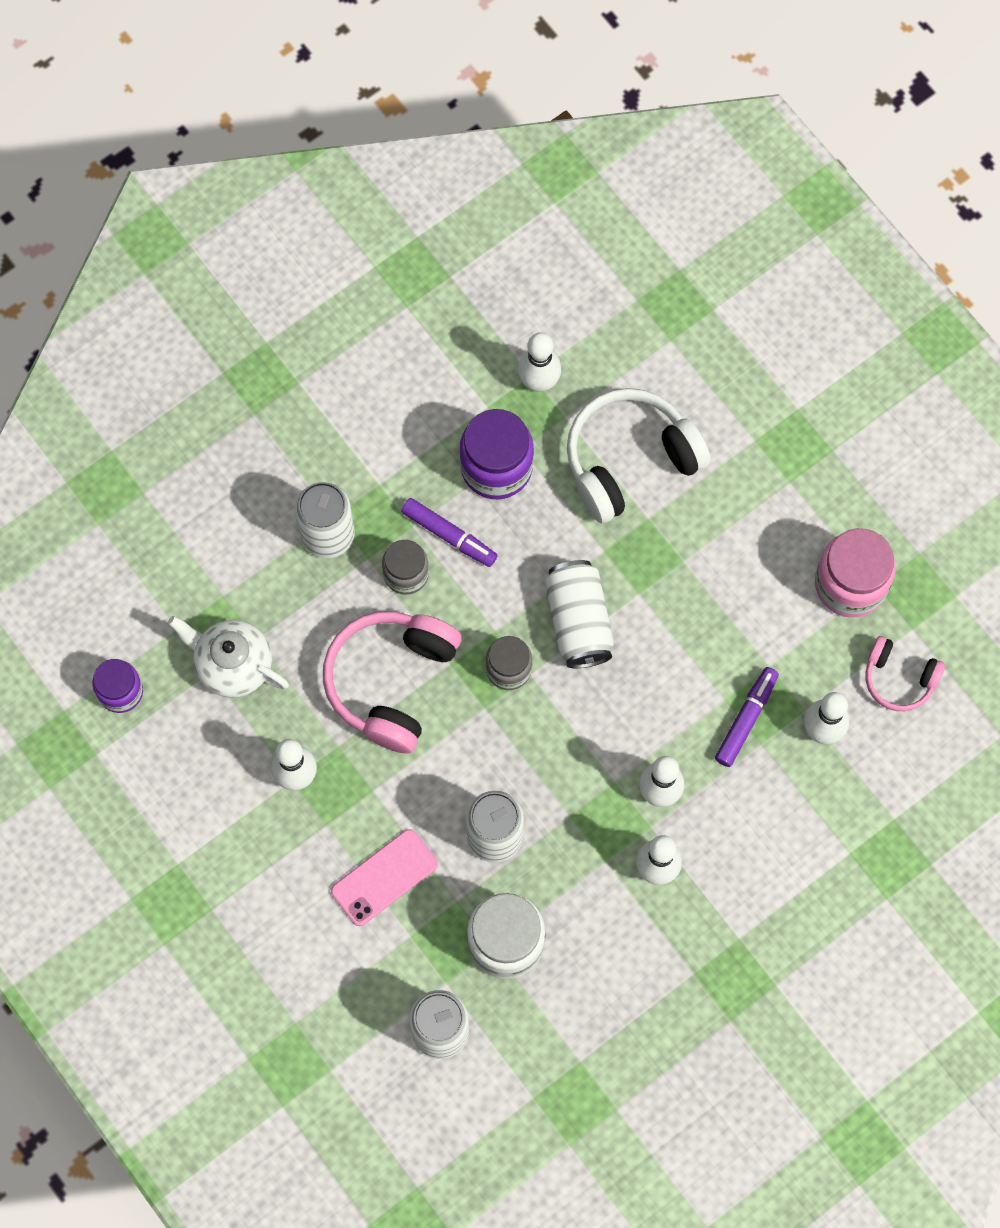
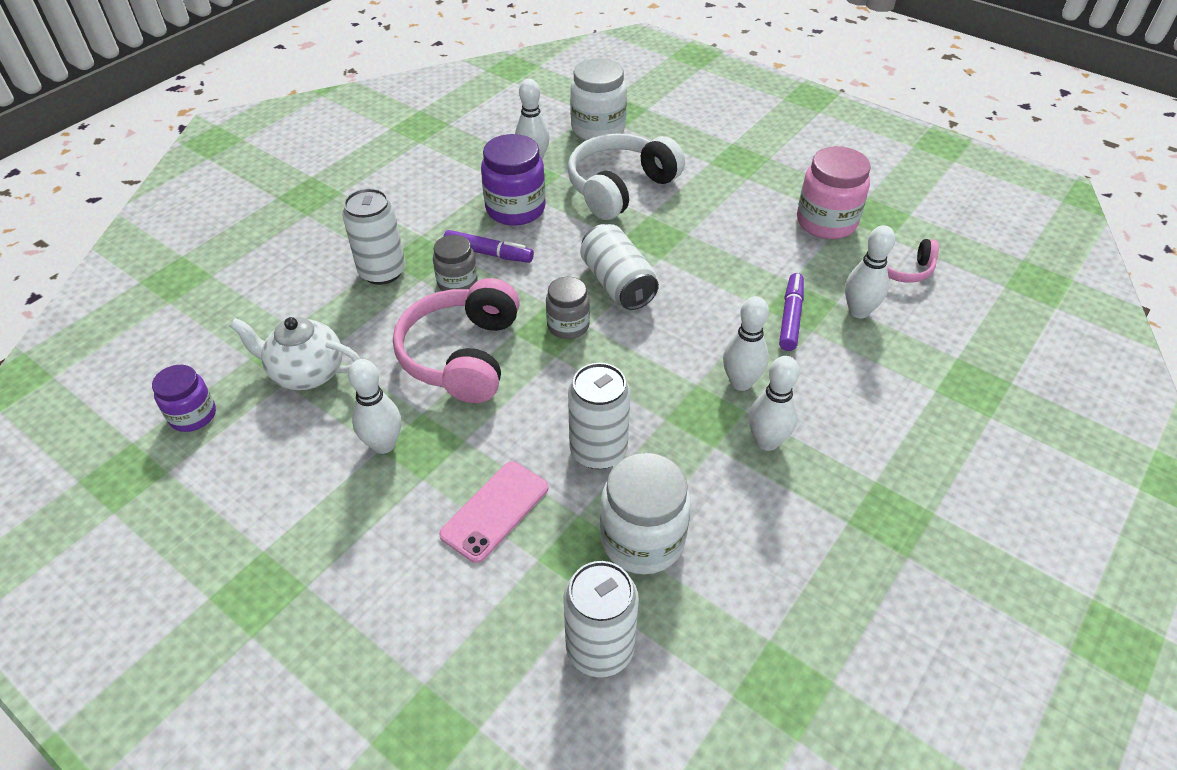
camera: 15 degrees left, 25 degrees down
(636, 337) = (598, 129): none -> white jar

